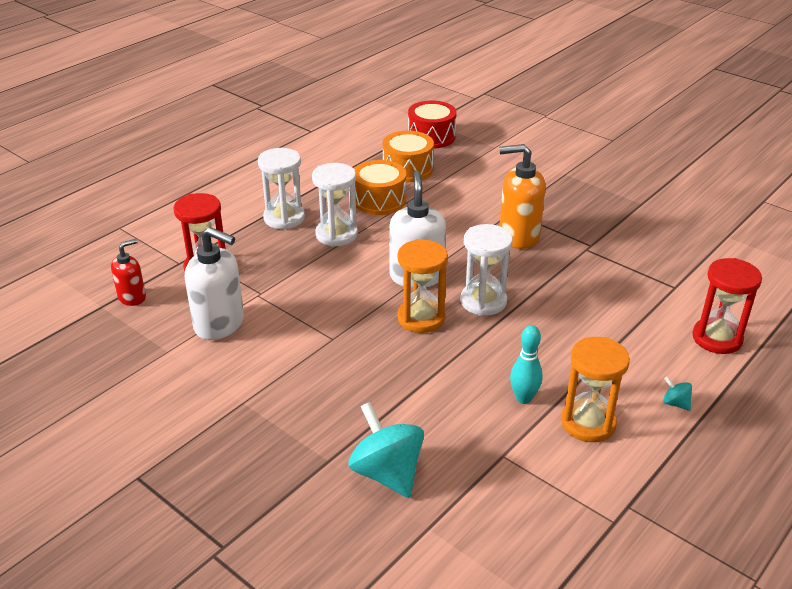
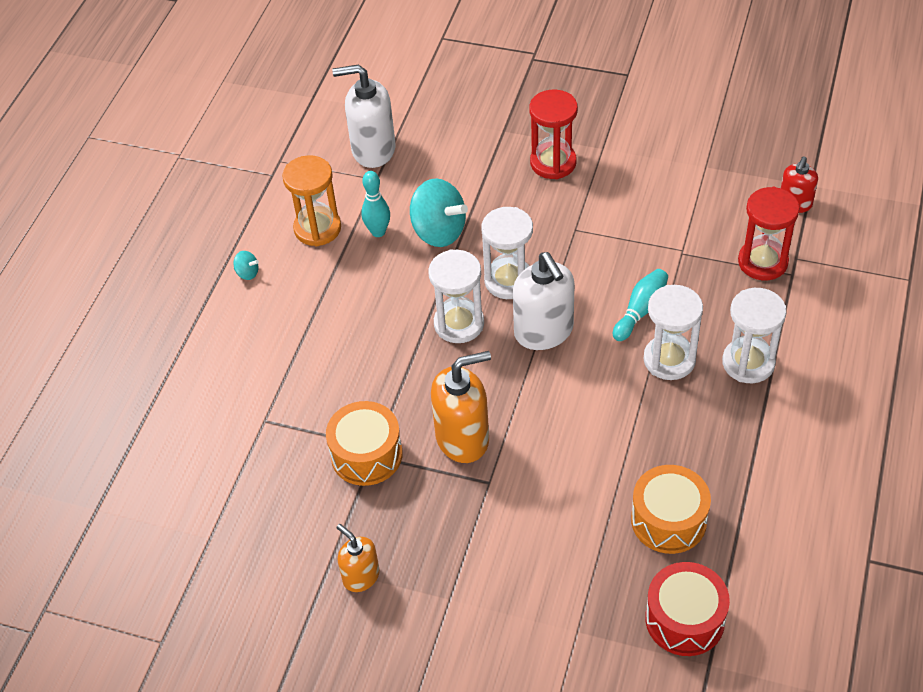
camera: 160 degrees right, 15 degrees up
(219, 324) = (687, 206): white soap dispenser -> white soap dispenser (373, 150)
(330, 267) = (641, 311): none -> turquoise bowling pin
(379, 200) = (662, 439): orange drum -> orange drum (366, 454)
(387, 473) = (455, 137): turquoise spinning top -> turquoise spinning top (439, 231)
(421, 318) = (509, 281): orange hourglass -> white hourglass
(620, 195) = (361, 576): none -> orange soap dispenser
(717, 338) = (215, 362): red hourglass -> red hourglass (553, 163)

